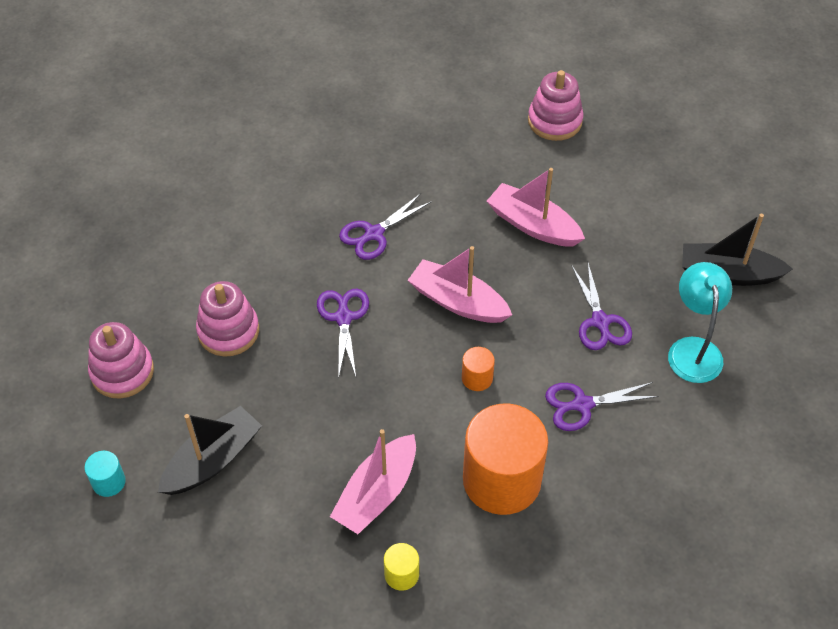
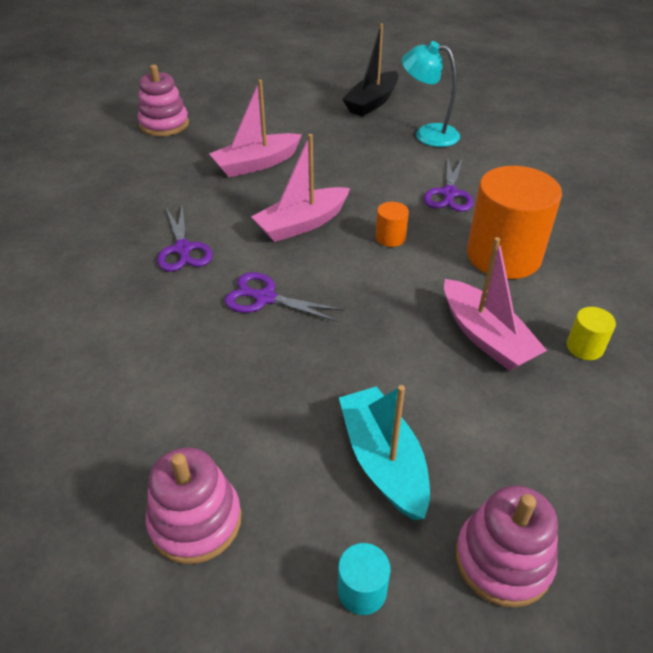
camera: 65 degrees left, 10 degrees down
(212, 460) = (383, 461): black boat -> turquoise boat
(228, 331) = (213, 393): pink stacking toy -> pink stacking toy (503, 560)
(600, 322) = (376, 163): purple scissors -> none

